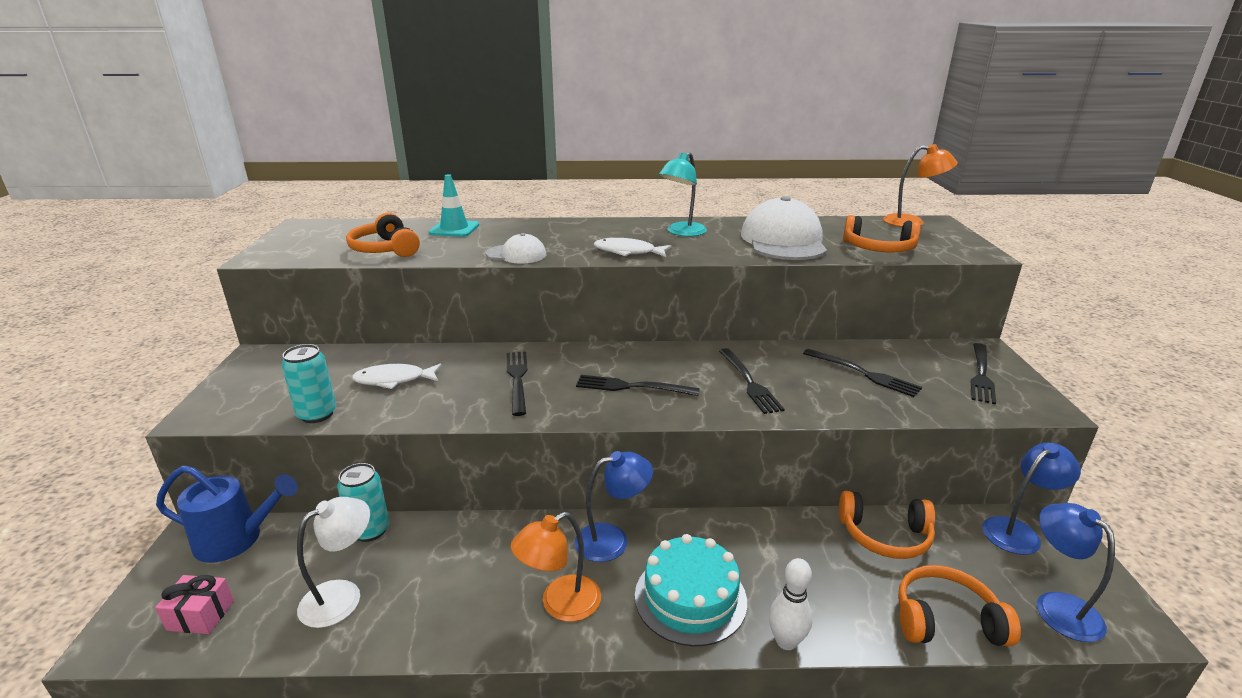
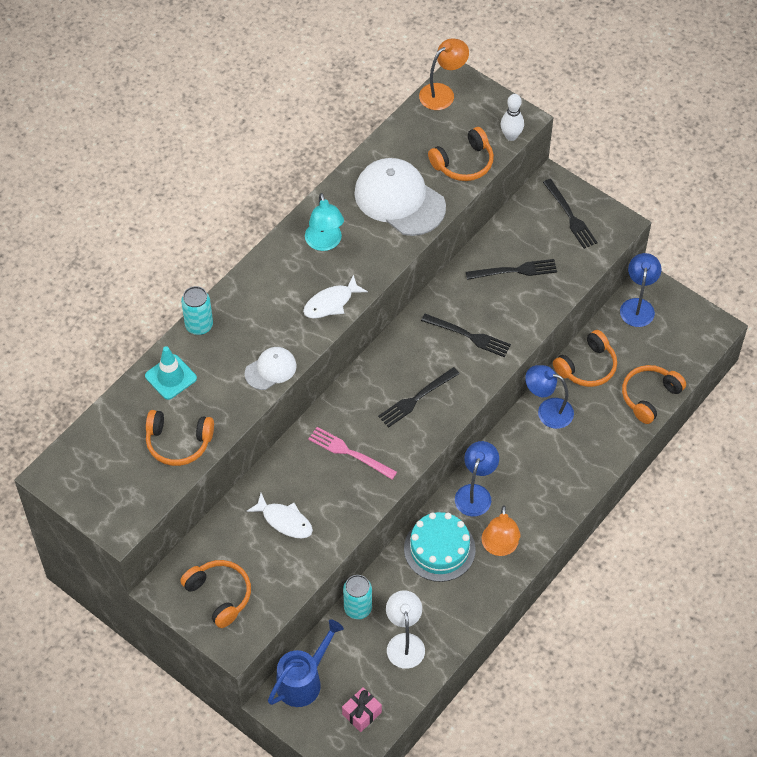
camera: 50 degrees left, 30 degrees up
(266, 383) = (219, 595): none -> orange headphones
(317, 414) = (294, 579): turquoise can -> turquoise can (199, 325)
(394, 380) = (284, 521): white fish -> white fish turned 90 degrees counterclockwise
(517, 379) = (349, 452): black fork -> pink fork
(690, 597) = (545, 488): turquoise cake -> turquoise cake (439, 549)
(786, 641) = (603, 470): white bowling pin -> white bowling pin (511, 136)
(1058, 606) = (683, 345): blue lamp -> blue lamp (548, 411)

